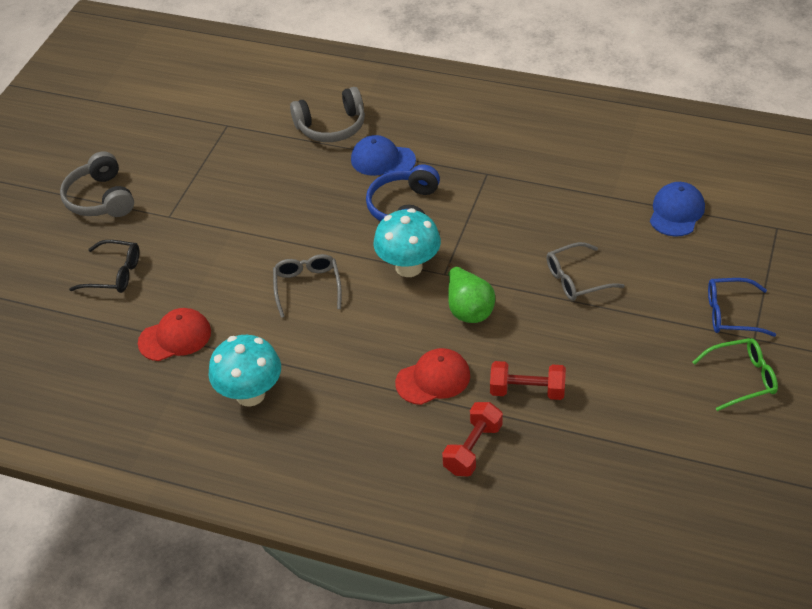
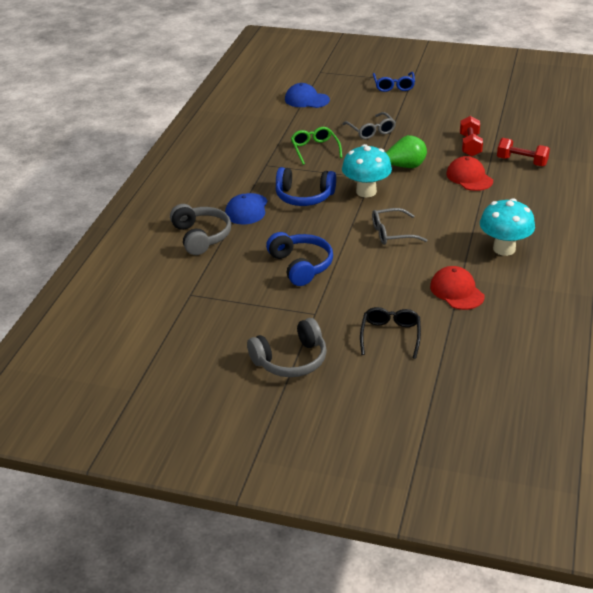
camera: 95 degrees left, 10 degrees down
(257, 206) = (301, 266): none -> blue headphones
(742, 378) = (443, 84): green glasses -> green glasses (315, 149)

